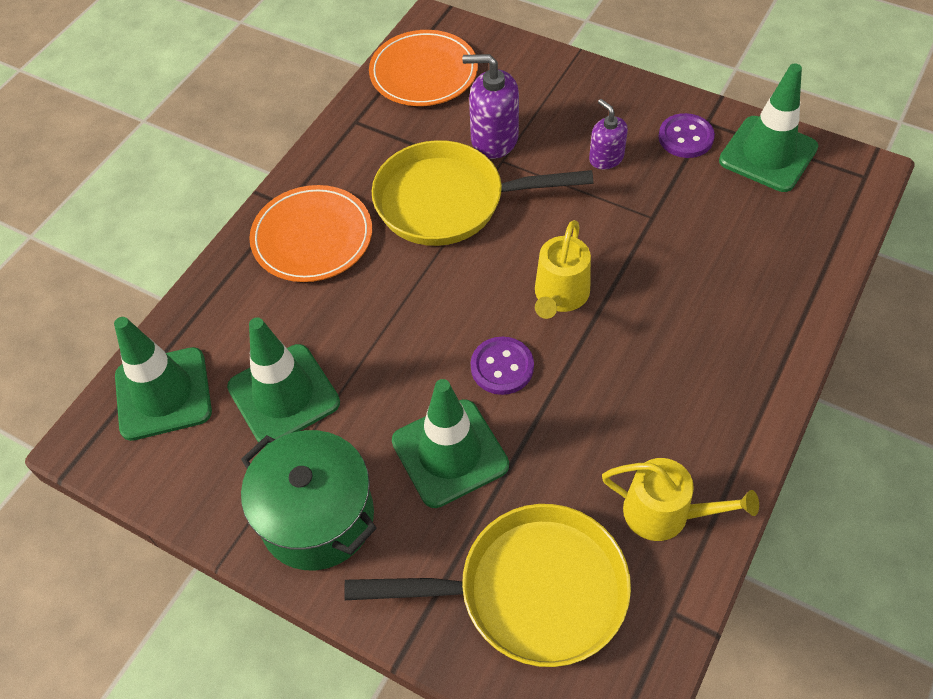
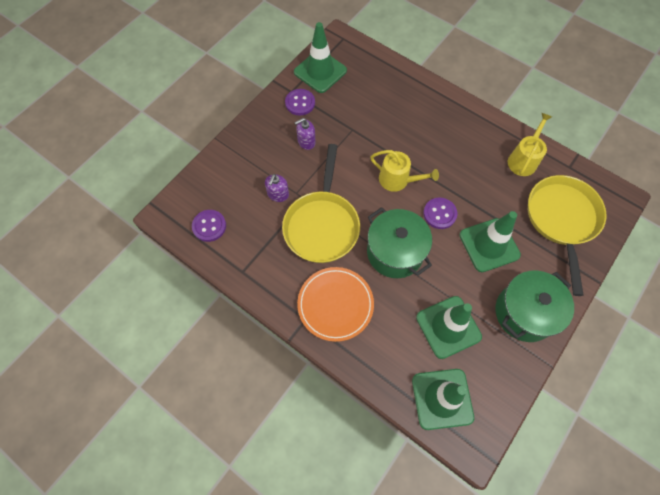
camera: 85 degrees left, 10 degrees up
(413, 306) = (395, 252): none -> green pot
(423, 72) = (209, 226): orange plate -> purple button
(494, 139) = (278, 194): purple soap dispenser -> purple soap dispenser, size x0.63

